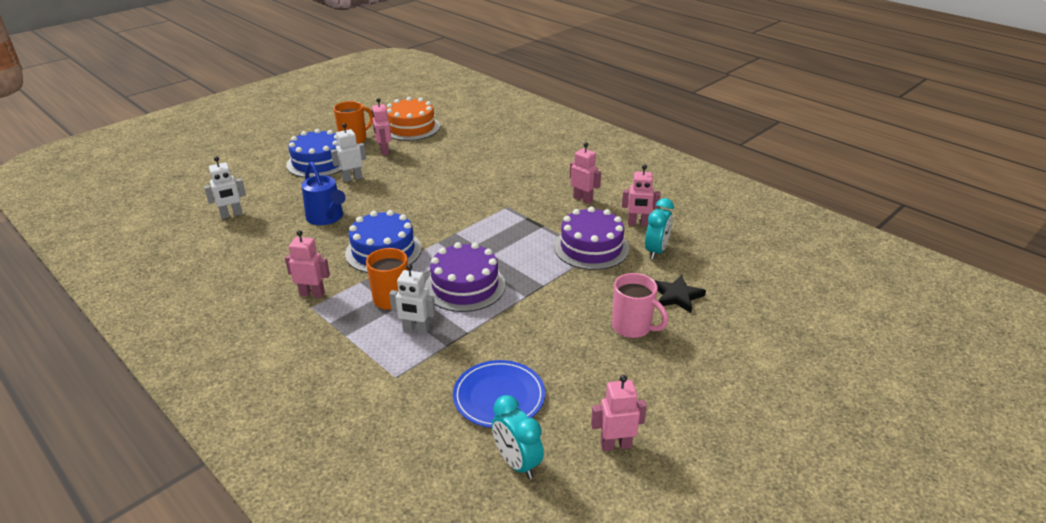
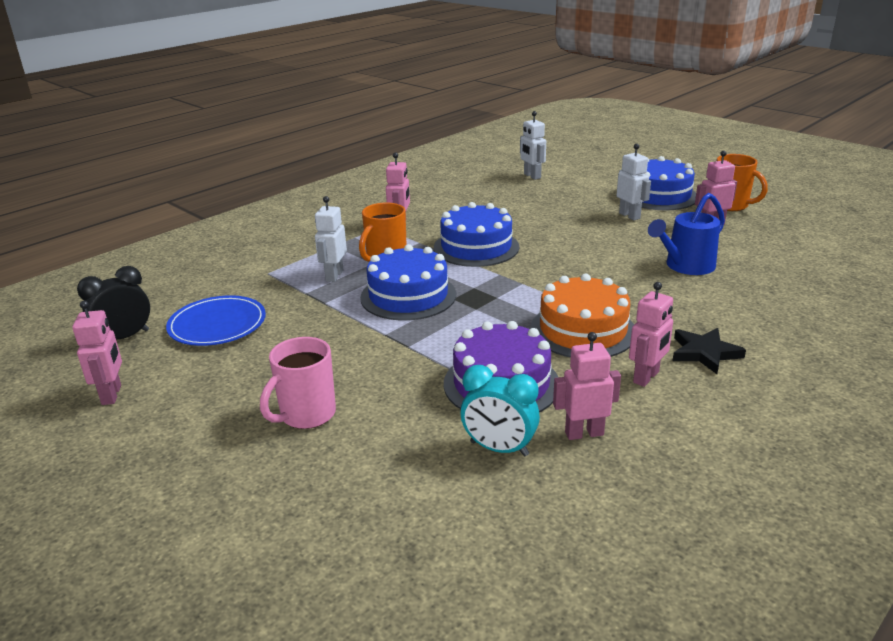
camera: 90 degrees right, 5 degrees down
(326, 217) = (538, 214): blue watering can -> blue watering can (686, 266)
(411, 127) = (796, 233): orange cake -> orange cake (583, 330)
(465, 286) = (408, 296): purple cake -> blue cake
(517, 463) = (125, 337): turquoise clock -> black clock
(638, 223) = (584, 433): pink robot -> pink robot turned 75 degrees clockwise
(677, 296) = (372, 462): black star -> black star (704, 353)

